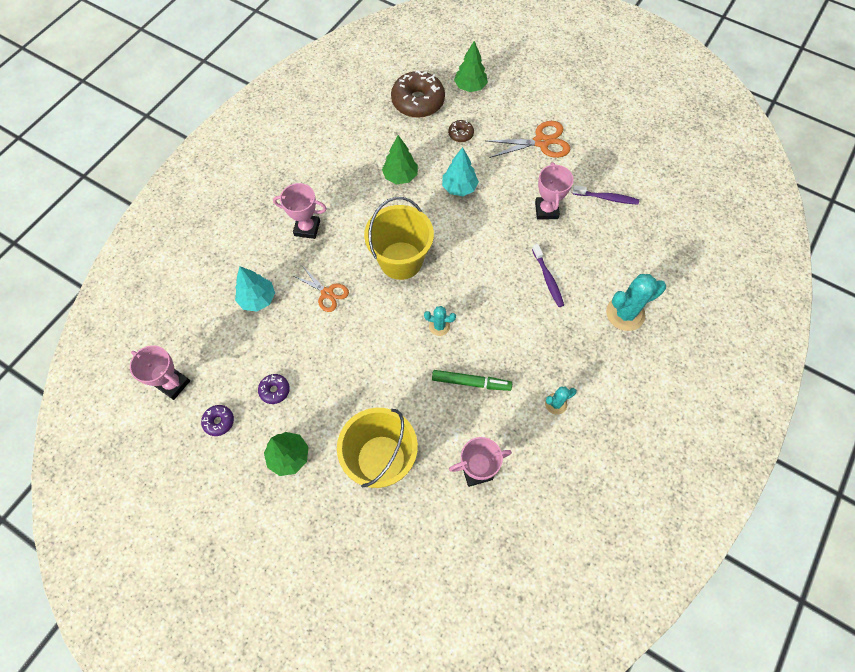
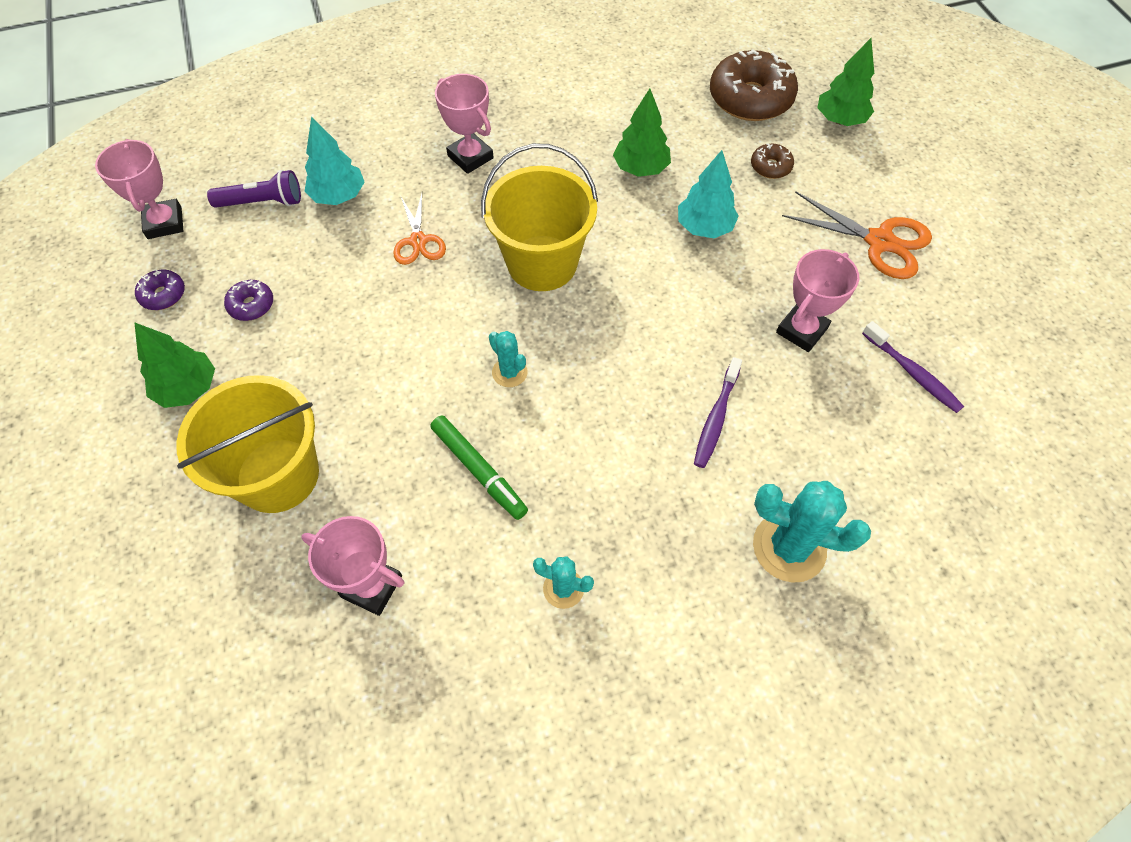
camera: 40 degrees right, 5 degrees down
(218, 332) = (262, 202): none -> purple flashlight

